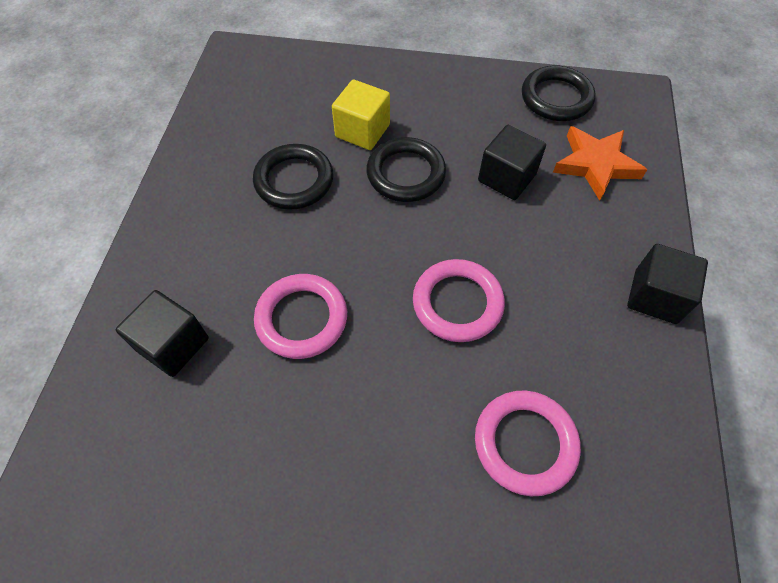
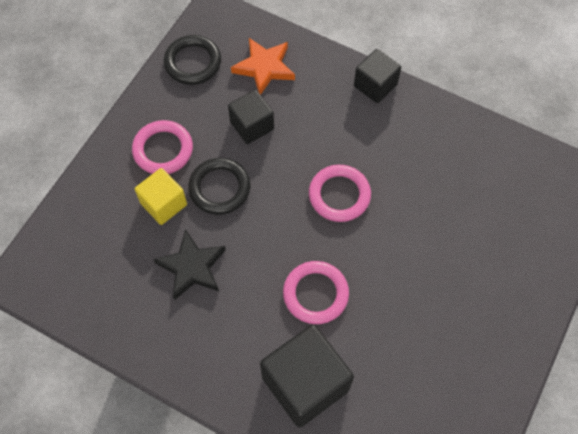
camera: 70 degrees left, 5 degrees up
(173, 344) = (305, 383): black cube -> black cube, size x1.69
(294, 180) = (192, 267): black ring -> black star
(525, 443) = (441, 195): pink ring -> pink ring (163, 150)

